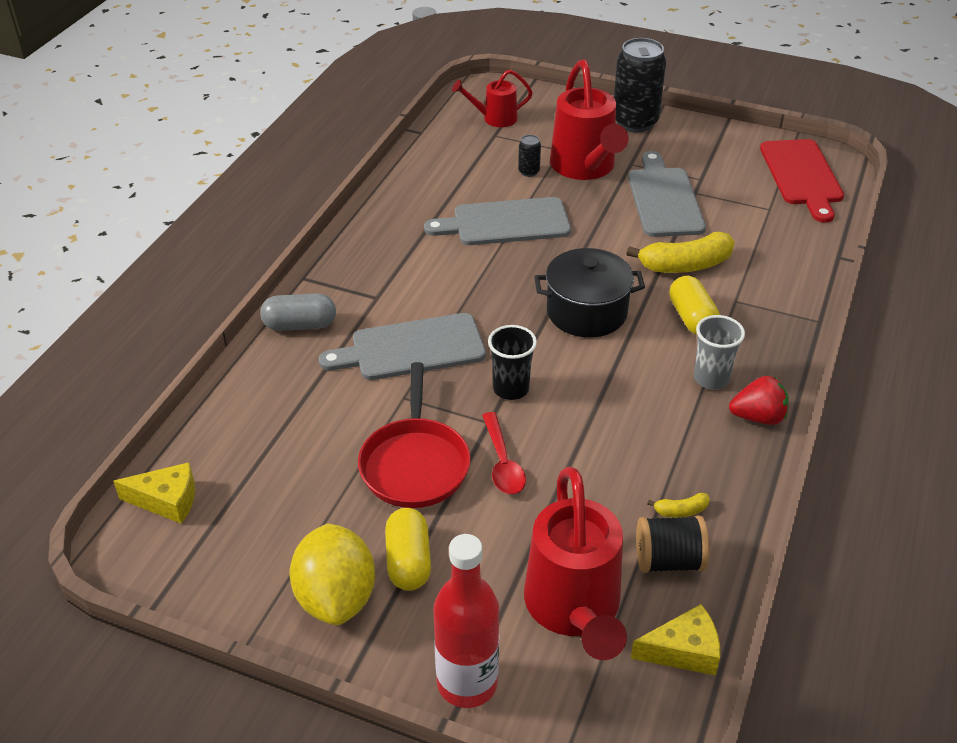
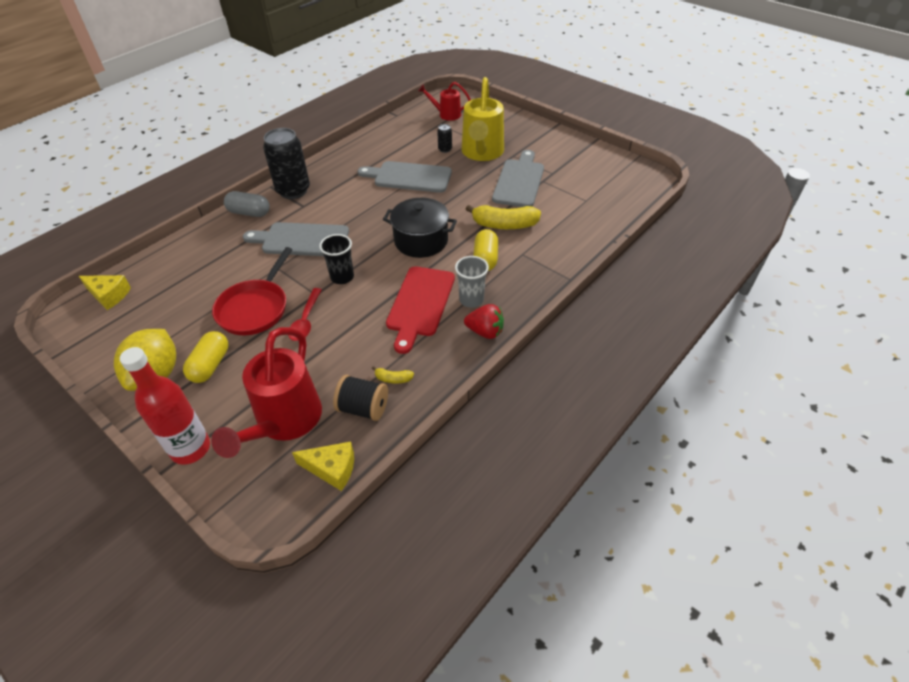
camera: 20 degrees right, 5 degrees up
(585, 167) = (482, 153): red watering can -> yellow watering can
(635, 122) = (533, 131): black can -> black can (293, 191)
(802, 176) = (623, 183): red cutting board -> red cutting board (420, 304)

